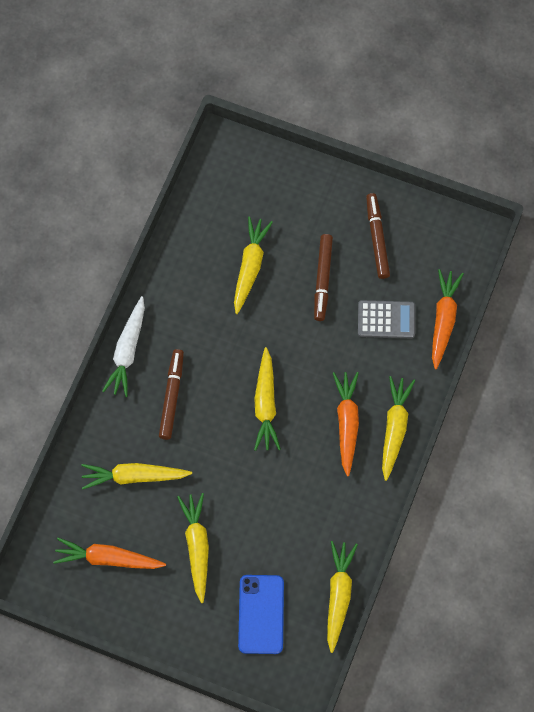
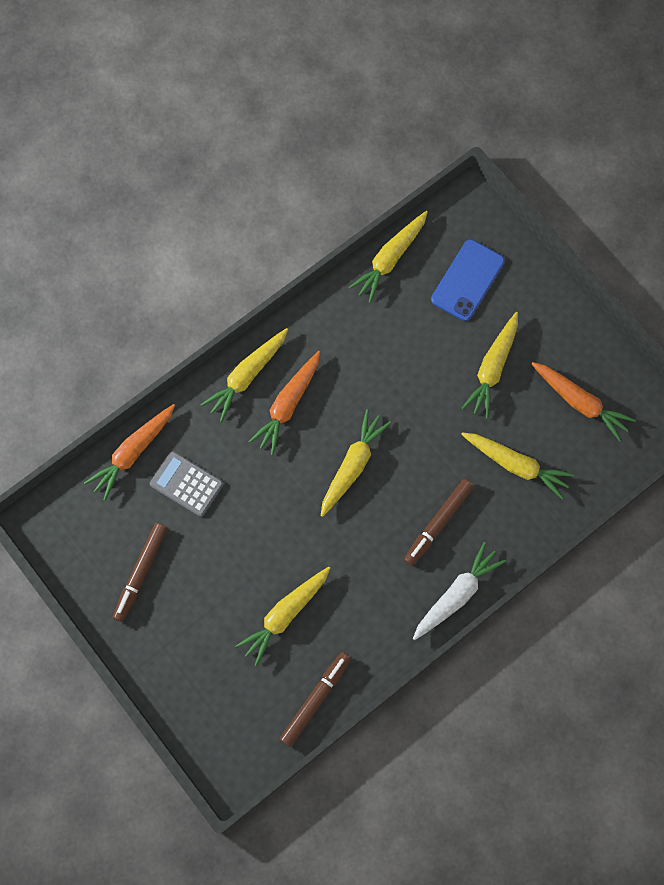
camera: 150 degrees left, 5 degrees up
(323, 279) = (221, 560): brown marker -> brown marker (315, 699)

